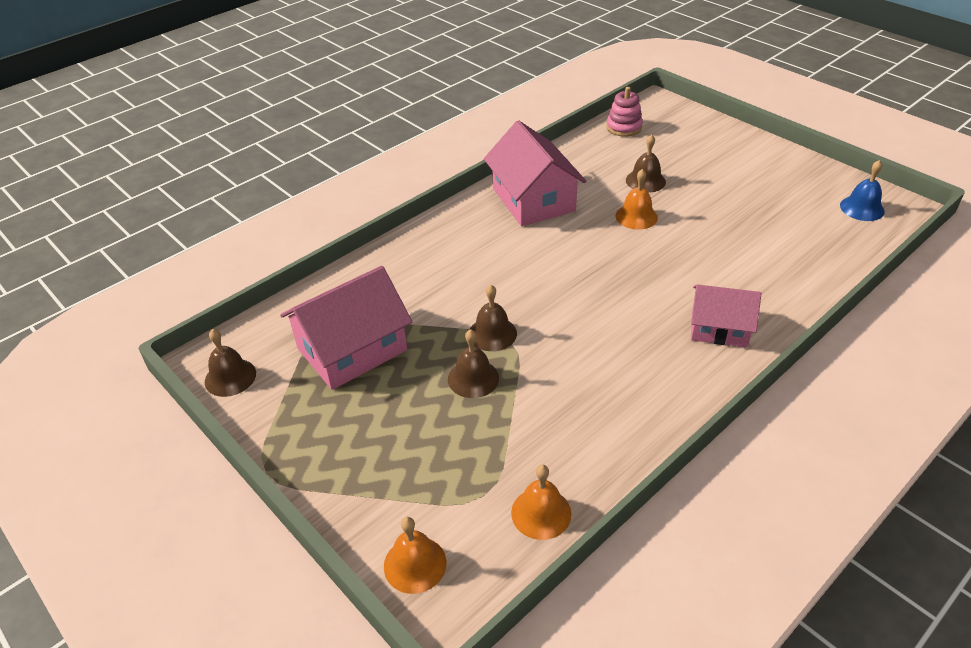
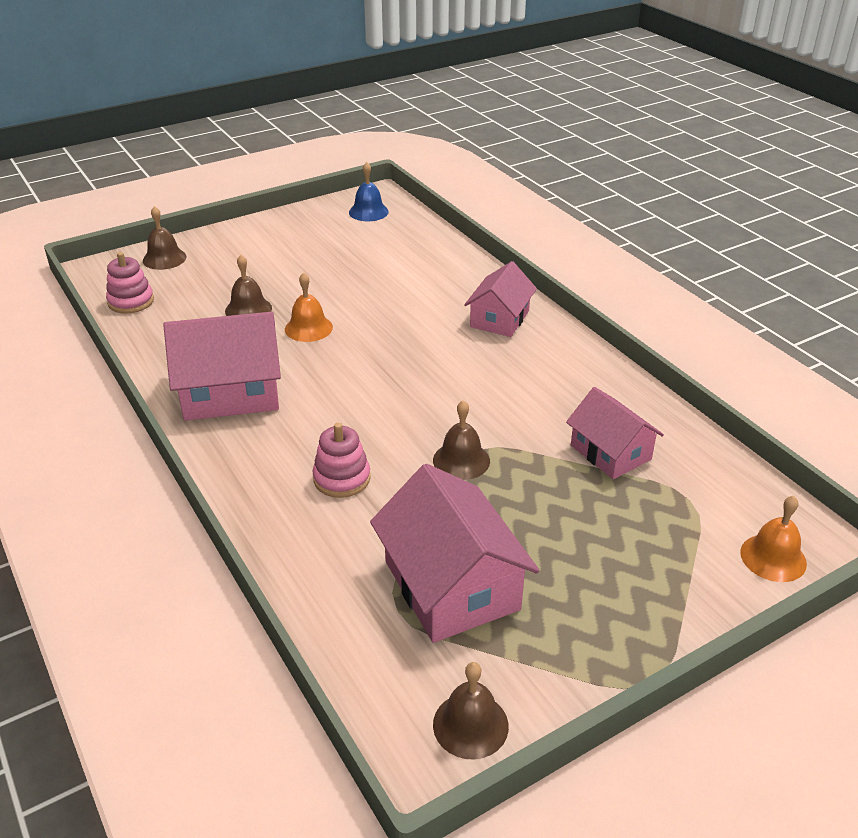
camera: 80 degrees left, 5 degrees down
(452, 274) = (342, 478): none -> pink stacking toy
(473, 378) = (528, 484): brown bell -> brown bell (164, 258)
(534, 430) = (610, 452): none -> pink house
(541, 513) = (711, 464): orange bell -> none

